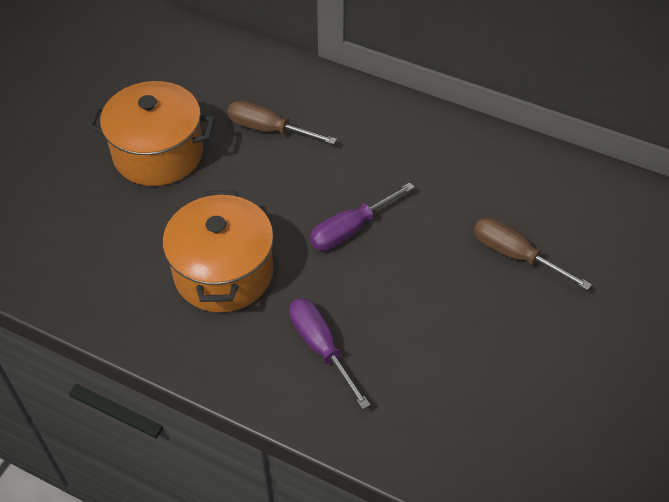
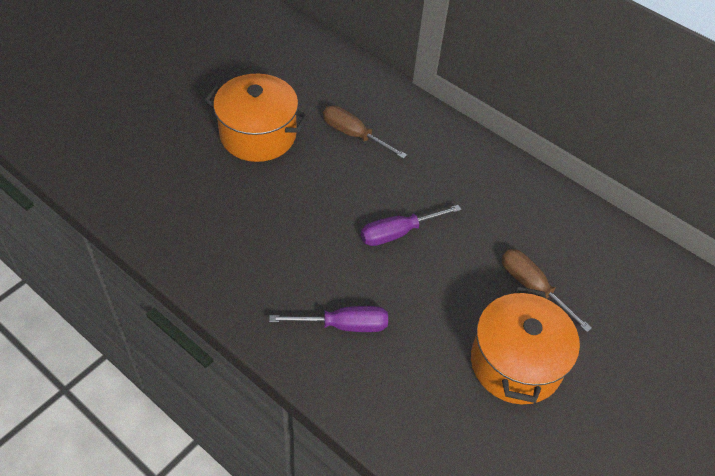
camera: 10 degrees right, 0 degrees up
(223, 272) = (282, 244): orange pot -> orange pot (515, 363)
(320, 346) = (344, 325): purple screwdriver -> purple screwdriver turned 105 degrees clockwise

